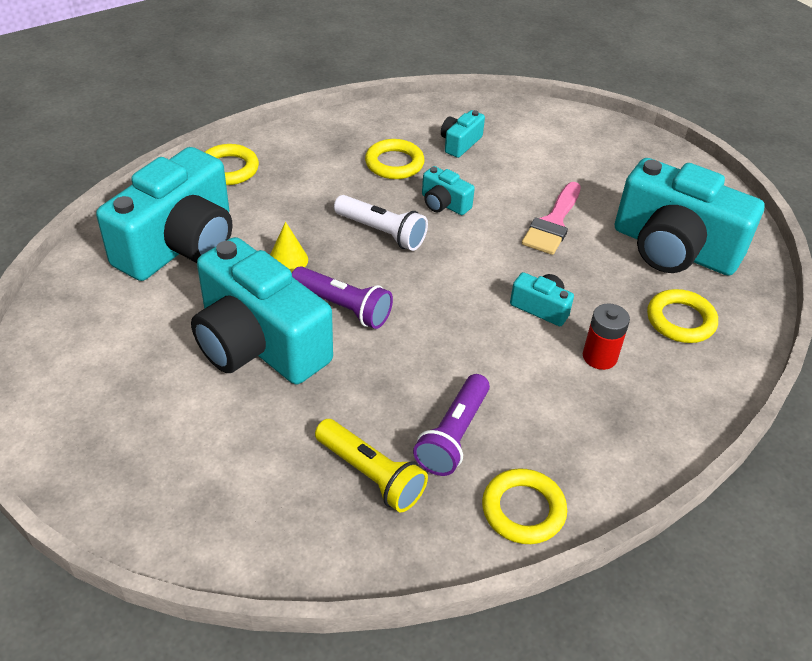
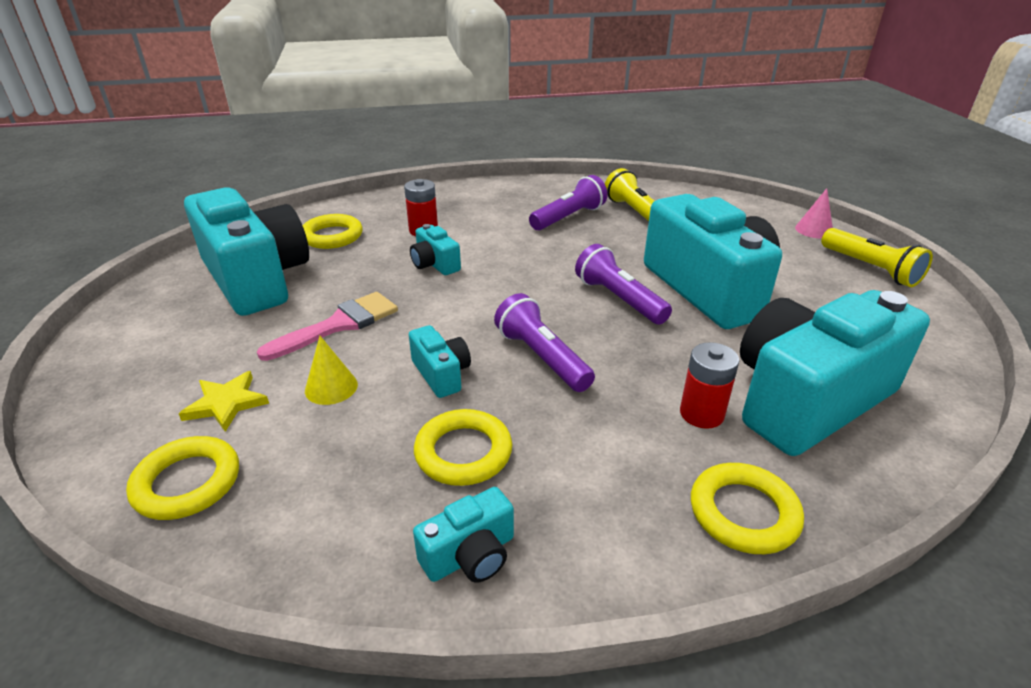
camera: 155 degrees left, 10 degrees down
(71, 429) = (870, 269): none -> yellow flashlight
(120, 504) = (814, 230): none -> pink cone
(256, 217) = (701, 414): none -> red battery
(288, 260) = (666, 352): yellow cone -> yellow cone (331, 387)
(382, 232) = (542, 357): white flashlight -> purple flashlight
(460, 143) = (333, 464): turquoise camera -> turquoise camera (470, 555)
(523, 510) = (547, 188): yellow ring -> yellow ring (187, 483)
(556, 157) = (226, 403): none -> yellow star

